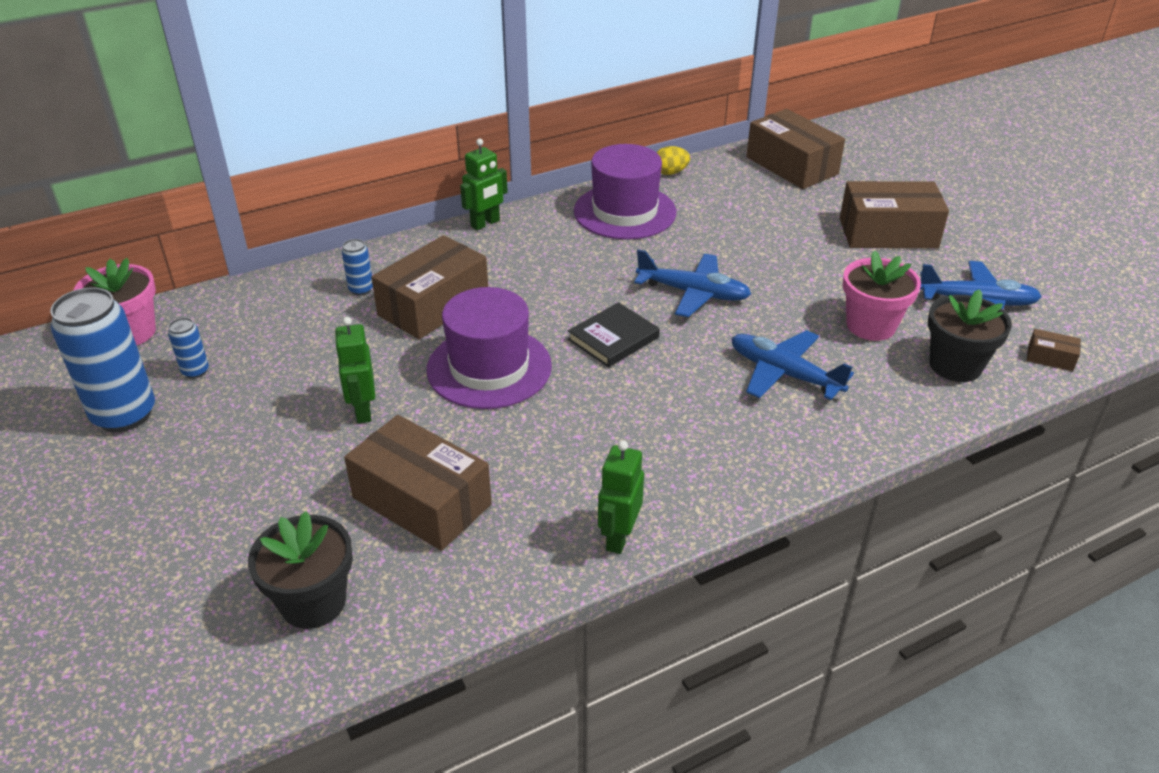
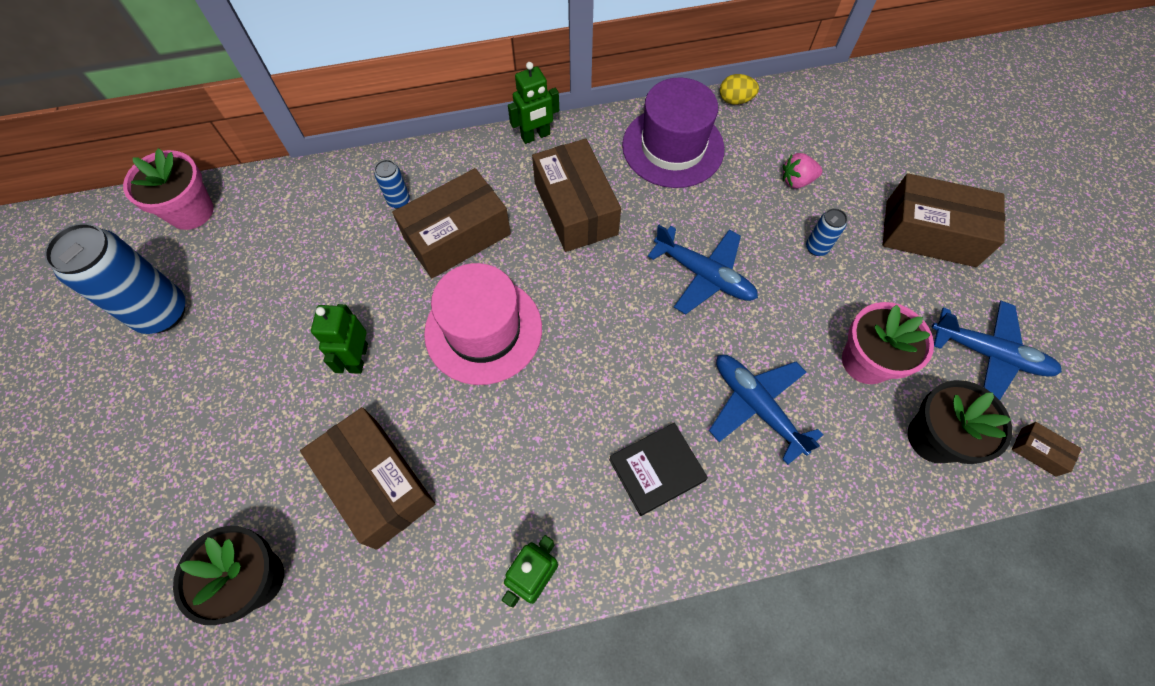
camera: 15 degrees right, 25 degrees up
(195, 371) = (232, 273): blue can -> blue can (816, 247)
(489, 368) = (483, 330): purple hat -> pink hat
(613, 338) = (608, 319): black book -> black book (657, 469)
(752, 217) = (796, 181): none -> pink strawberry
(791, 166) = (862, 114): brown box -> brown box (575, 208)

